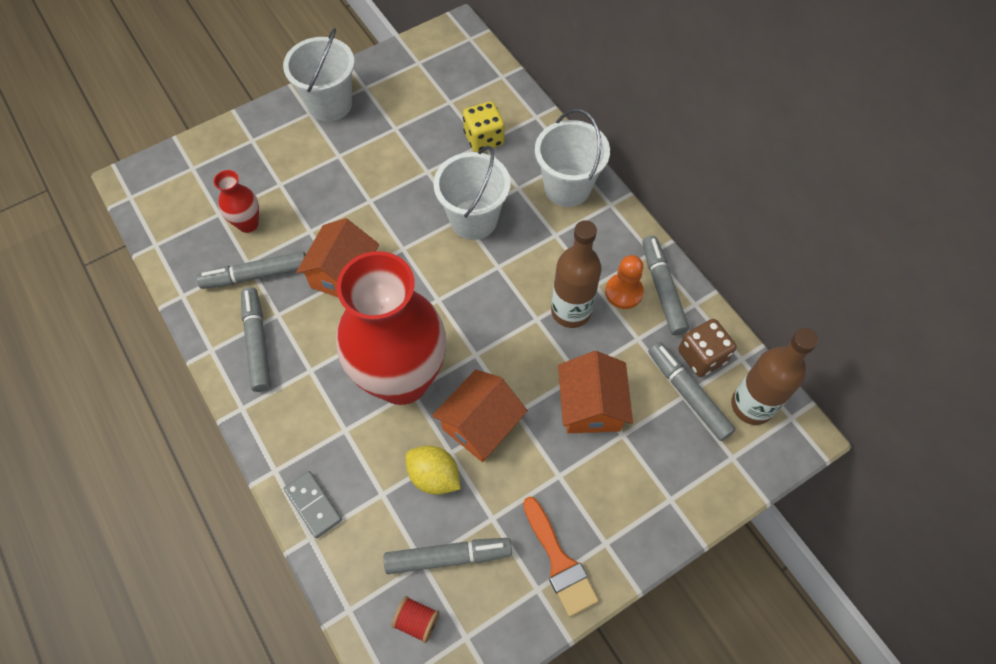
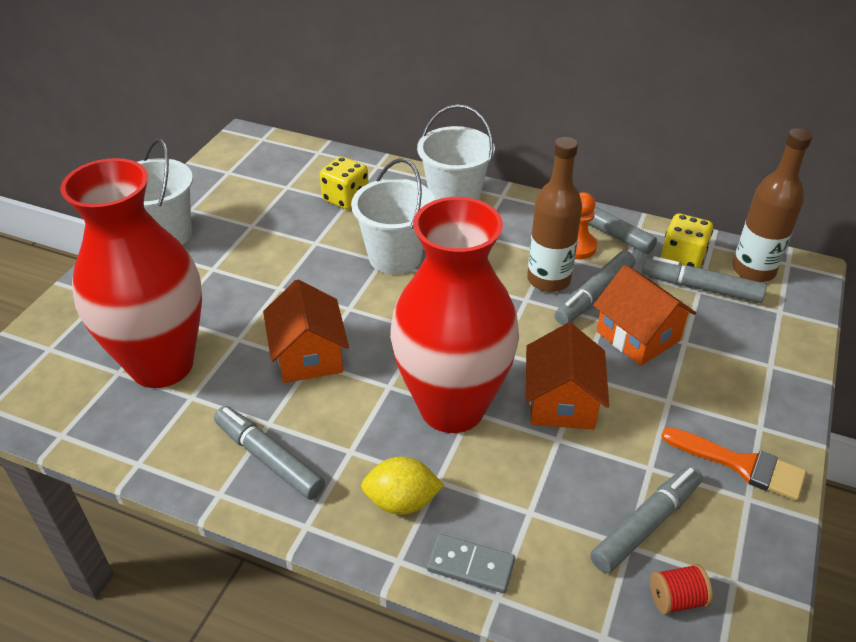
camera: 35 degrees left, 20 degrees down
(248, 224) = (162, 365): red vase -> red vase, size x2.42
(256, 275) = (212, 403): grey marker -> grey marker (594, 295)
(434, 476) = (563, 467): yellow lemon -> yellow lemon (402, 502)
(702, 356) = (682, 258): brown dice -> yellow dice

